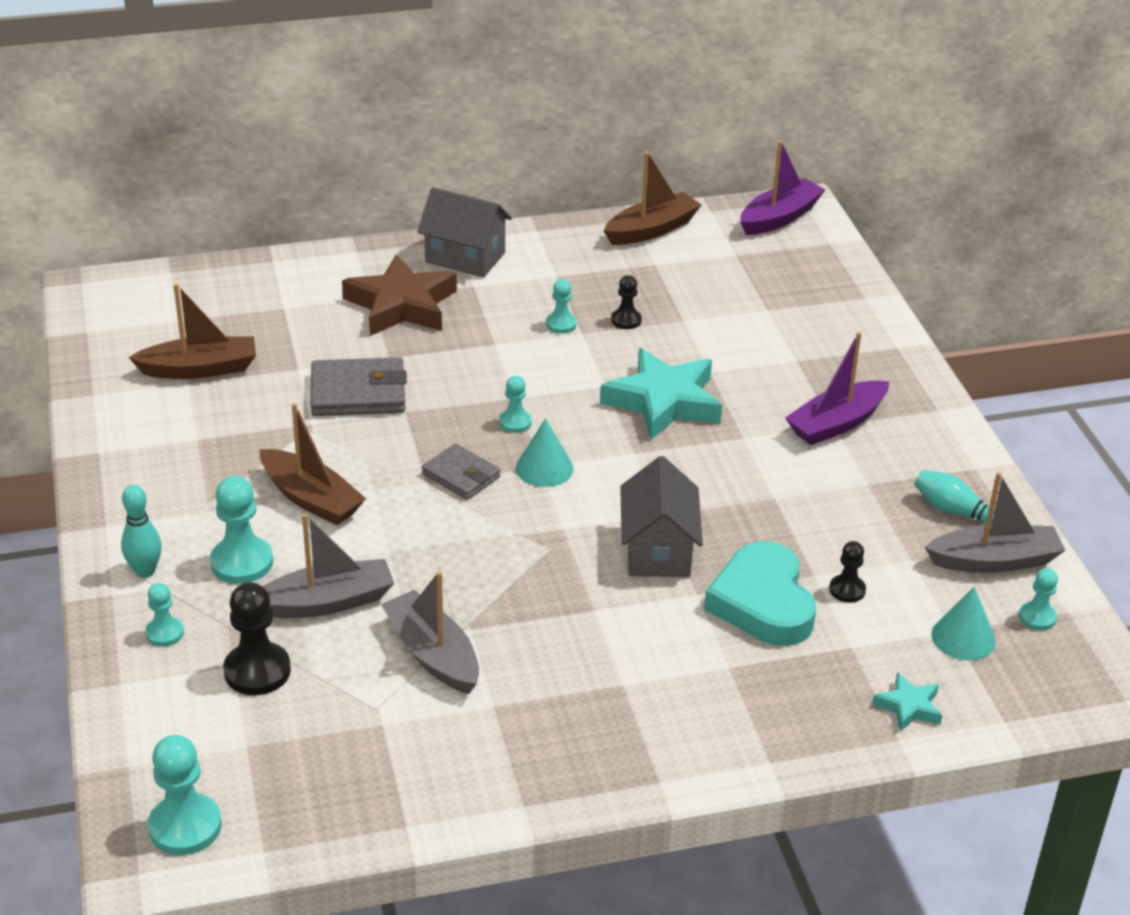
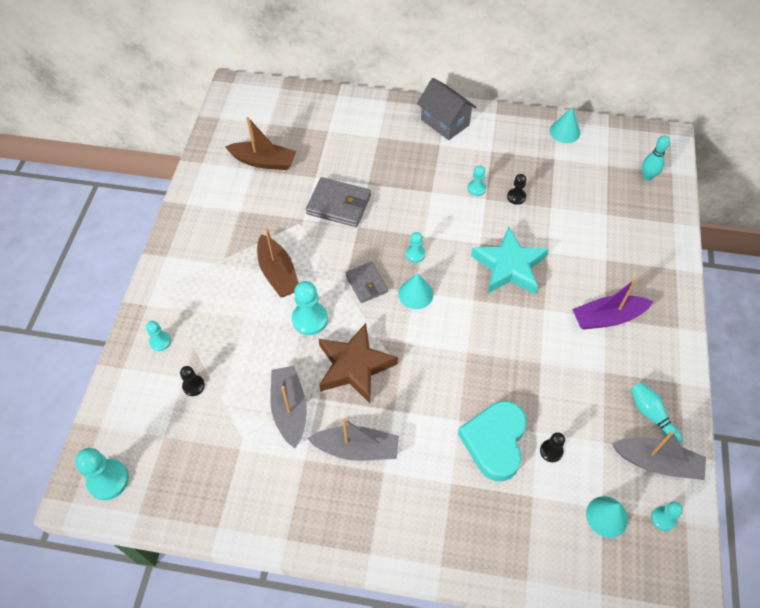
camera: 25 degrees right, 20 degrees up
(145, 571) = (170, 295): turquoise bowling pin -> turquoise bowling pin (647, 176)
(242, 562) = (221, 306): turquoise pawn -> turquoise pawn (310, 319)
(257, 671) = (193, 386): black pawn -> black pawn, size x0.58
(327, 602) = (252, 350): grey boat -> grey boat (357, 449)
(401, 305) = (392, 147): brown star -> brown star (354, 366)
(651, 230) = (565, 131): brown boat -> turquoise cone
(658, 550) = (452, 379): grey house -> none
(779, 217) = (649, 144): purple boat -> none
(908, 707) = (545, 557): turquoise star -> none

